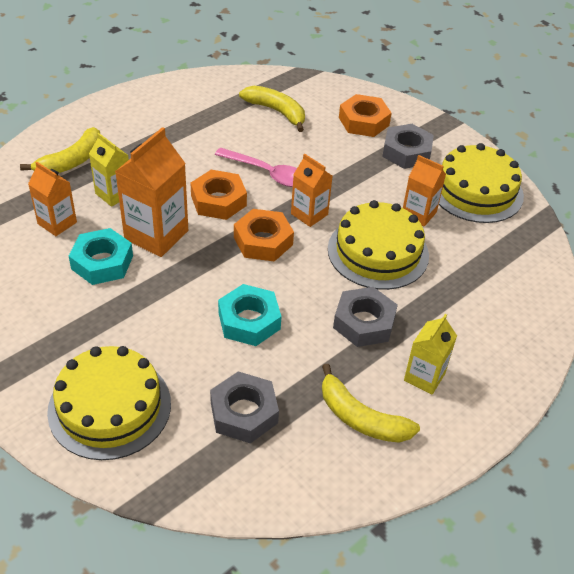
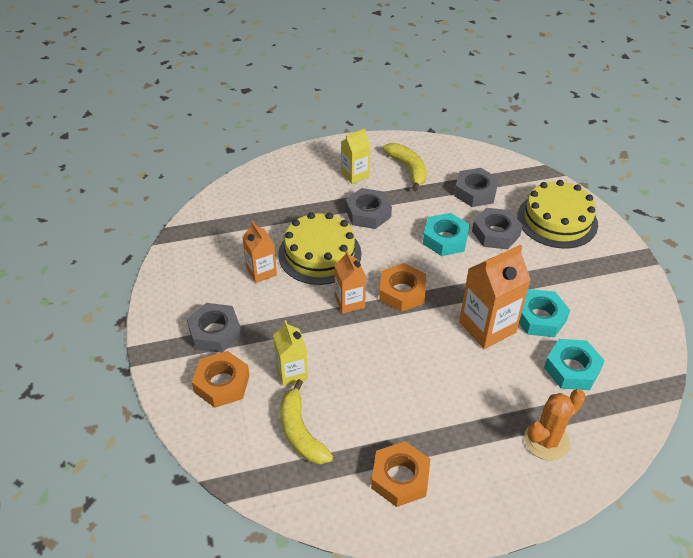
camera: 150 degrees left, 0 degrees up
(57, 223) = (572, 369): orange carton -> turquoise nut
(71, 161) = (546, 441): yellow banana -> orange cactus
(114, 194) = (513, 383): yellow carton -> yellow carton (292, 372)
(188, 353) = (496, 233): none -> grey nut
(218, 200) = (419, 342): orange nut -> orange nut (400, 478)
(267, 173) = (359, 355): pink spoon -> none
(476, 190) = (195, 274): yellow cake -> none

